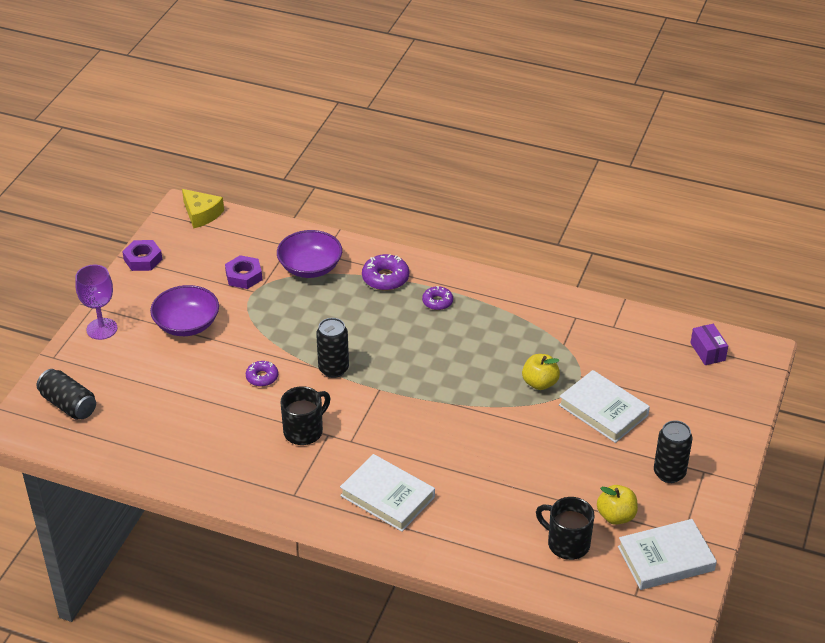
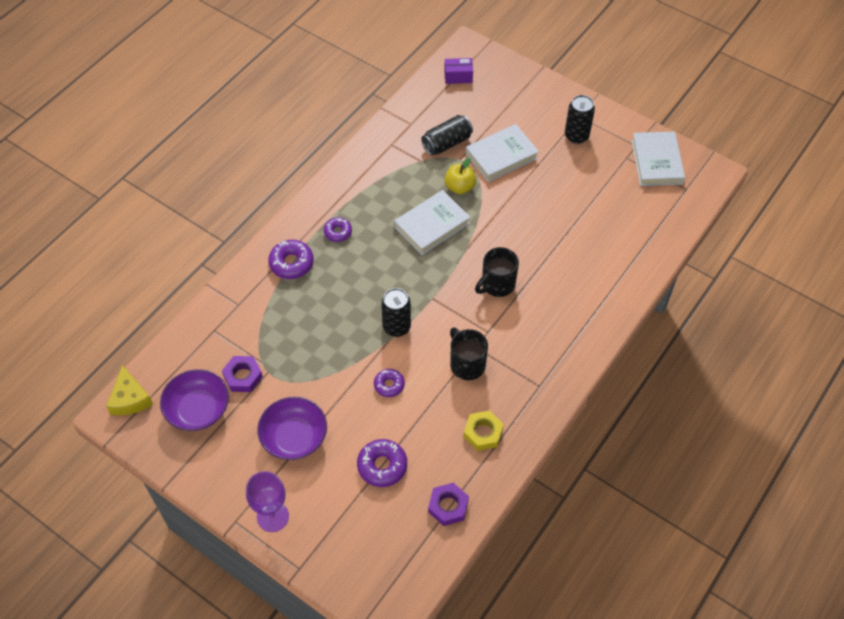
camera: 75 degrees left, 15 degrees up
(68, 405) = (374, 560): black can -> black can (447, 143)
(143, 259) = (179, 464): purple nut -> purple nut (448, 506)
(169, 390) = (382, 466): none -> purple donut
(201, 214) = (130, 399): yellow cheese -> yellow cheese turned 105 degrees clockwise
(224, 458) = (483, 433): none -> yellow nut
(310, 267) = (252, 319): purple bowl -> purple bowl (198, 409)
(387, 496) = (557, 318): white book -> white book (432, 225)
(567, 543) = (631, 214): black mug -> black mug (497, 284)
(616, 516) = (611, 178): yellow apple -> none

